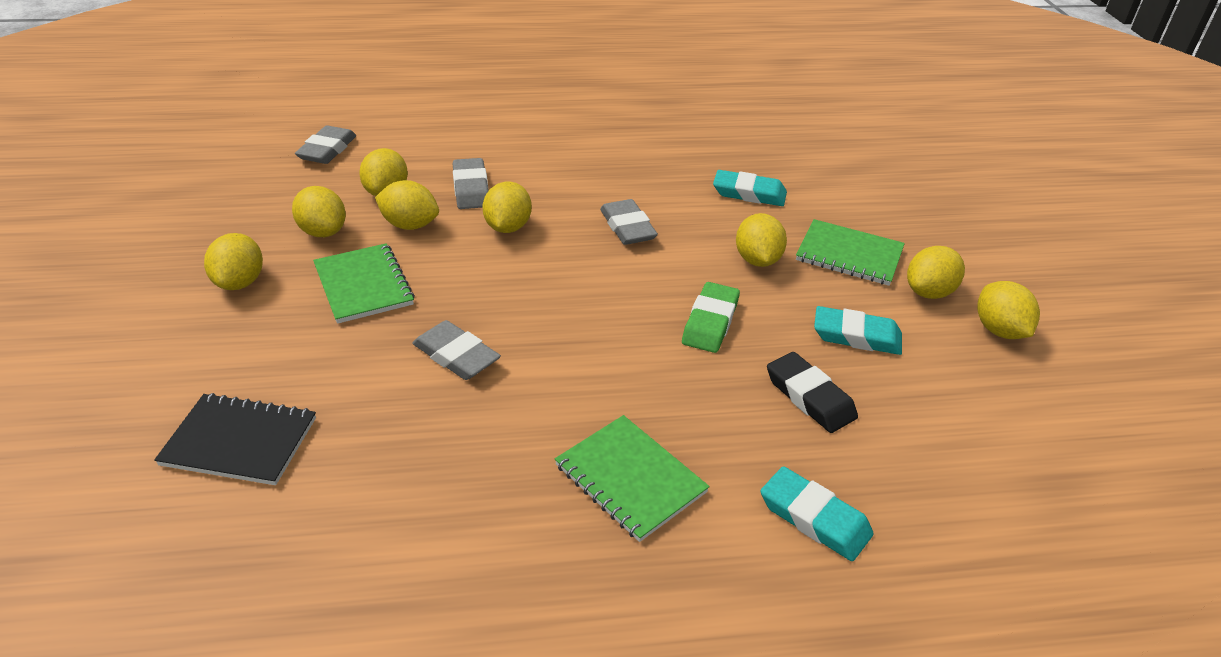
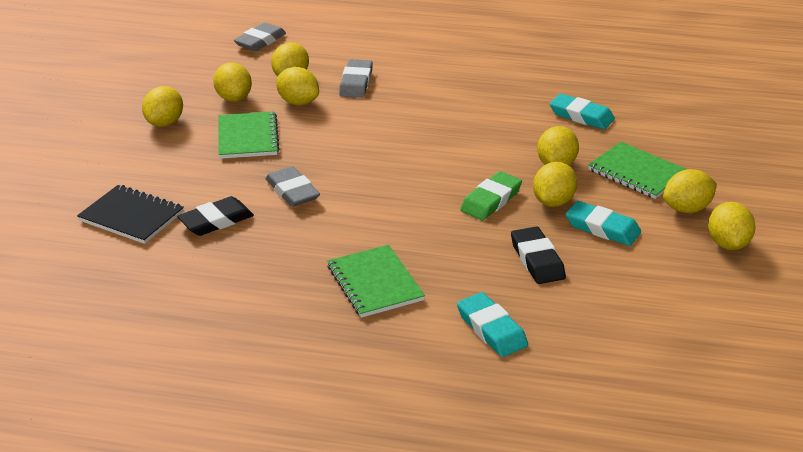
camera: 20 degrees right, 5 degrees down
(369, 423) = (216, 221): none -> black eraser
(508, 227) = (370, 114): yellow lemon -> yellow lemon (553, 202)
(627, 227) = (464, 127): grey eraser -> none

